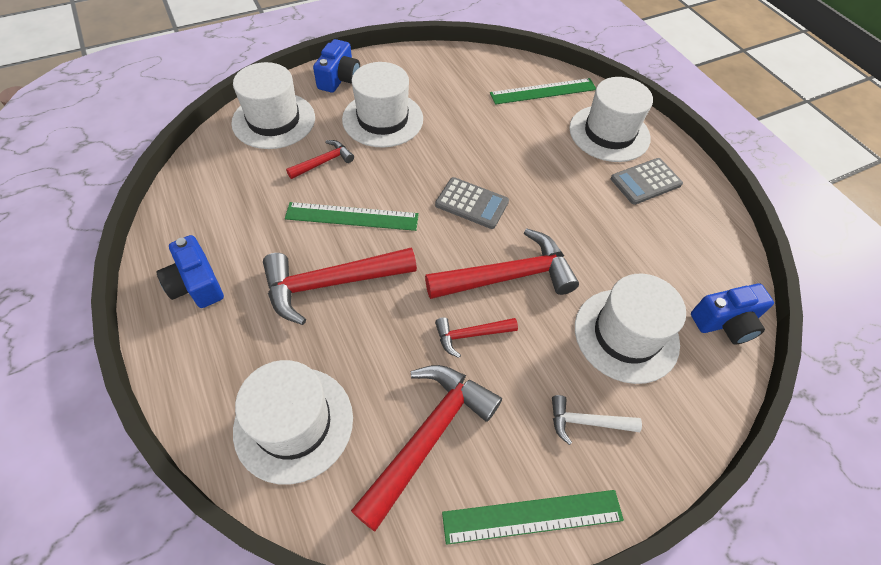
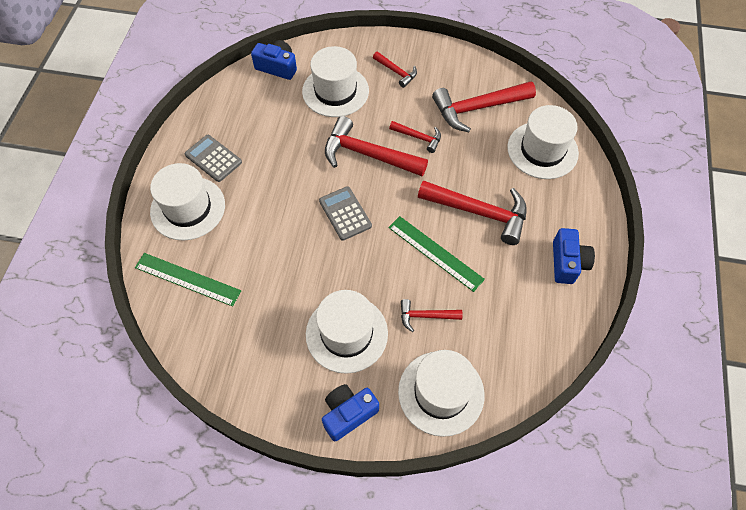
camera: 140 degrees left, 5 degrees up
(532, 516) = (454, 58): green ruler -> none
(586, 422) = (396, 72): white hammer -> red hammer
(645, 182) = (213, 158): grey calculator -> grey calculator turned 150 degrees counterclockwise

